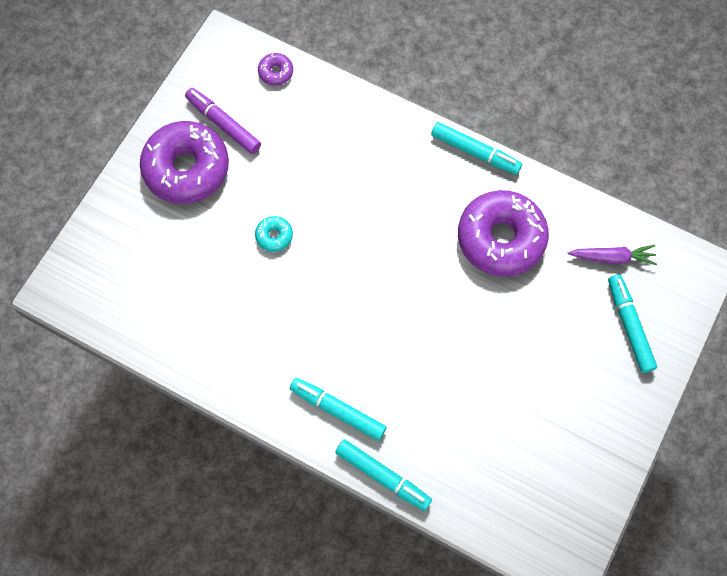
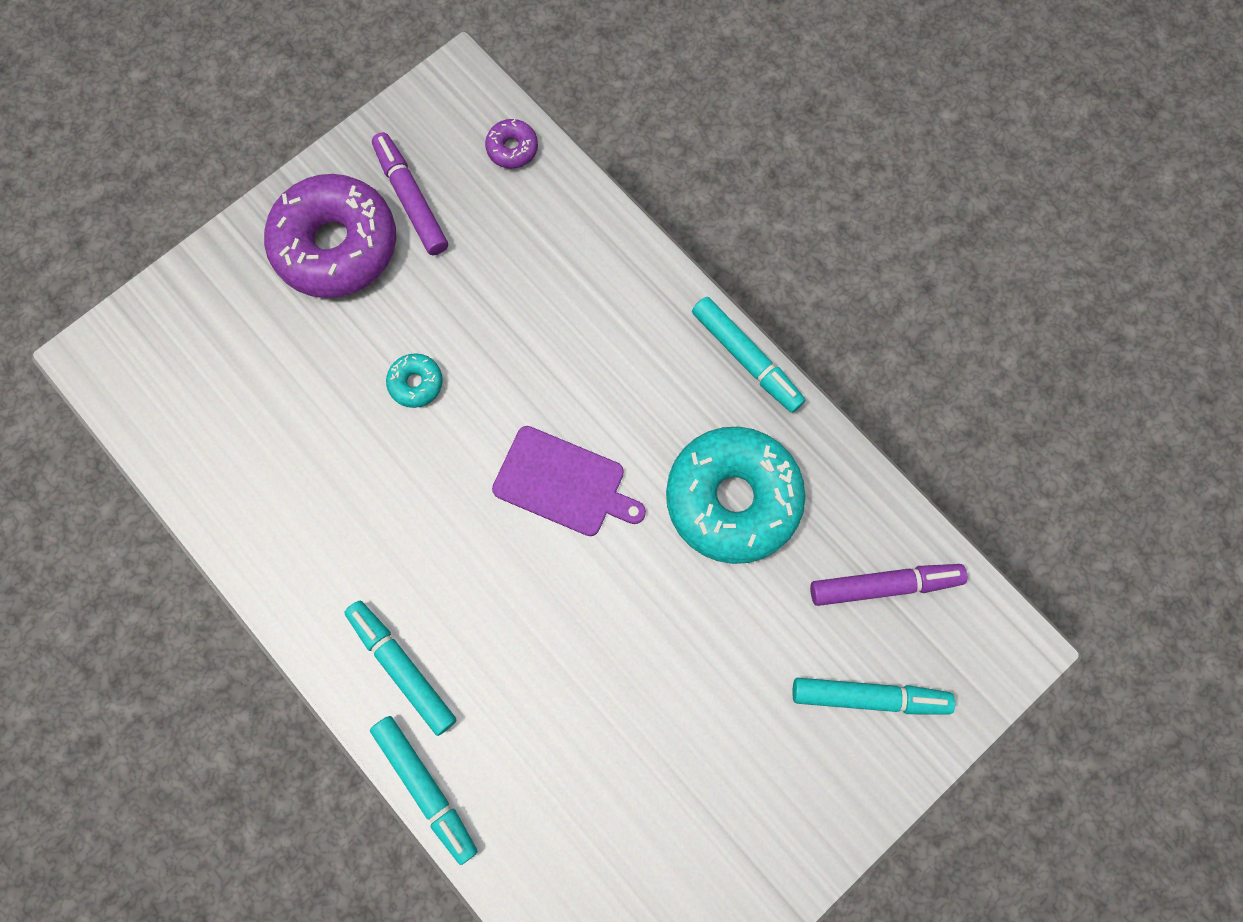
camera: 20 degrees right, 5 degrees up
(393, 264) = (563, 483): none -> purple cutting board
(501, 238) = (732, 499): purple donut -> turquoise donut
(612, 257) = (884, 585): purple carrot -> purple marker
(629, 325) = (869, 697): turquoise marker -> turquoise marker turned 90 degrees clockwise

